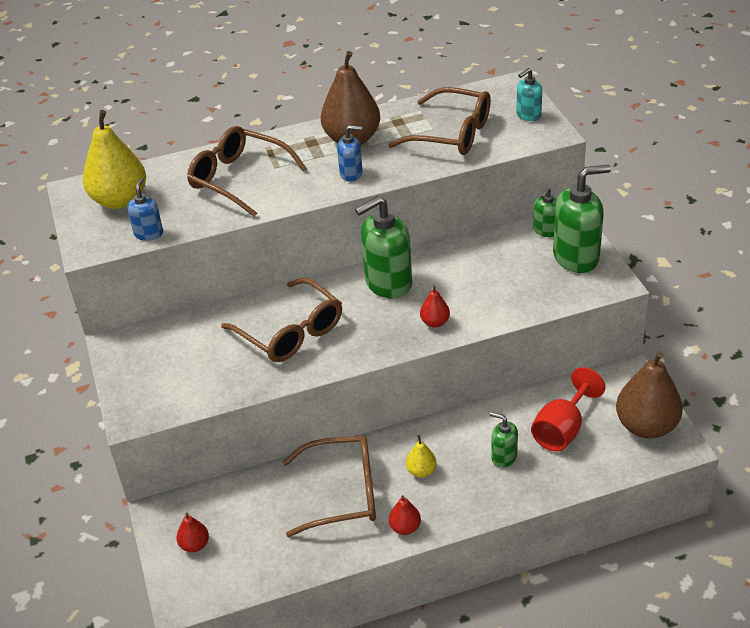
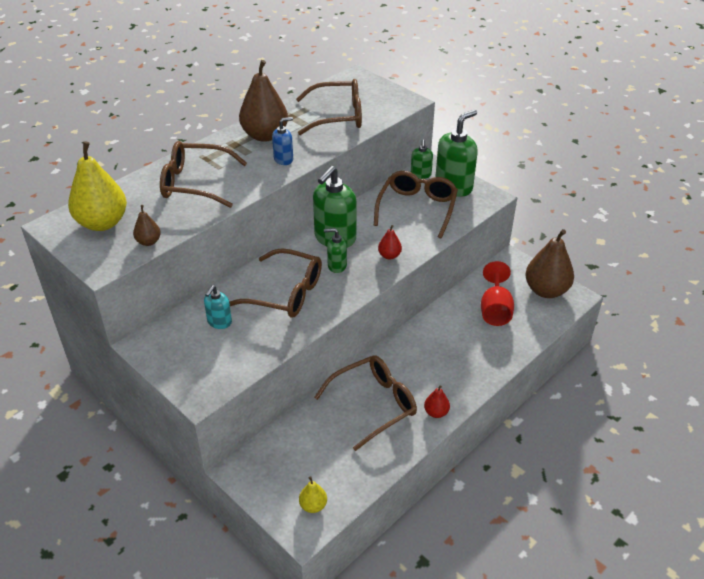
camera: 30 degrees left, 0 degrees up
(149, 233) = (148, 242): blue soap dispenser -> brown pear
(194, 545) = (285, 484): red pear -> none
(421, 471) = (420, 369): yellow pear -> yellow pear (313, 505)
(503, 457) = (469, 340): green soap dispenser -> green soap dispenser (337, 266)
(510, 273) = (417, 208): none -> brown glasses
(528, 115) = (382, 93): turquoise soap dispenser -> turquoise soap dispenser (219, 322)

